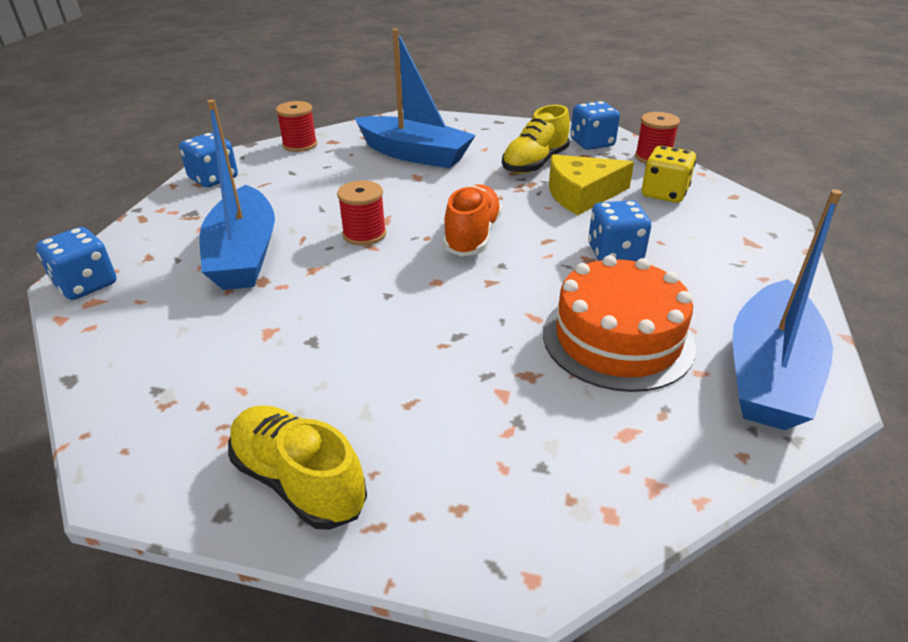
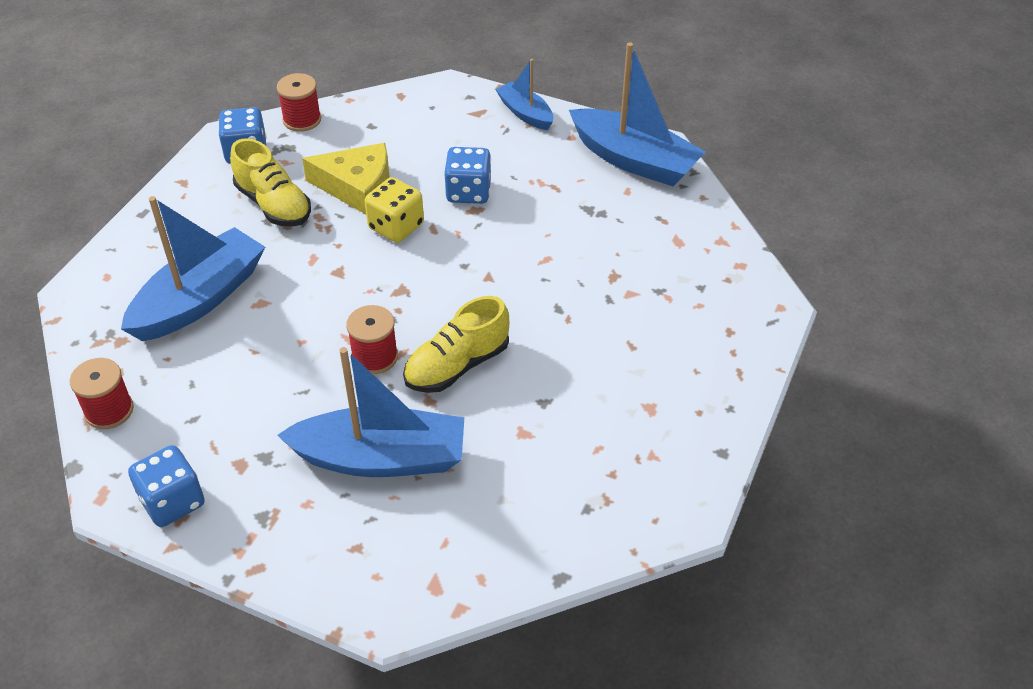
camera: 80 degrees left, 10 degrees up
(86, 284) = (398, 598): blue dice -> none
(299, 481) = (698, 411): yellow shoe -> yellow shoe (457, 365)
(472, 236) = (408, 277): orange shoe -> none
(581, 194) = (357, 187): yellow cheese -> yellow cheese turned 75 degrees counterclockwise
(617, 339) = (583, 220): orange cake -> none
(664, 193) = (378, 134): yellow dice -> yellow dice (396, 226)
(780, 273) = (525, 113): none -> blue boat

